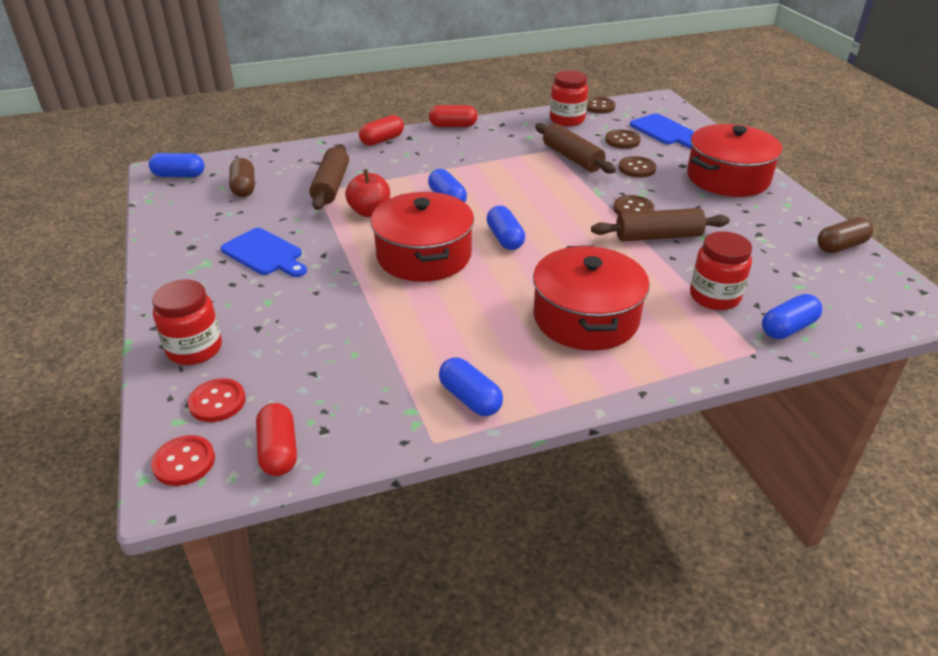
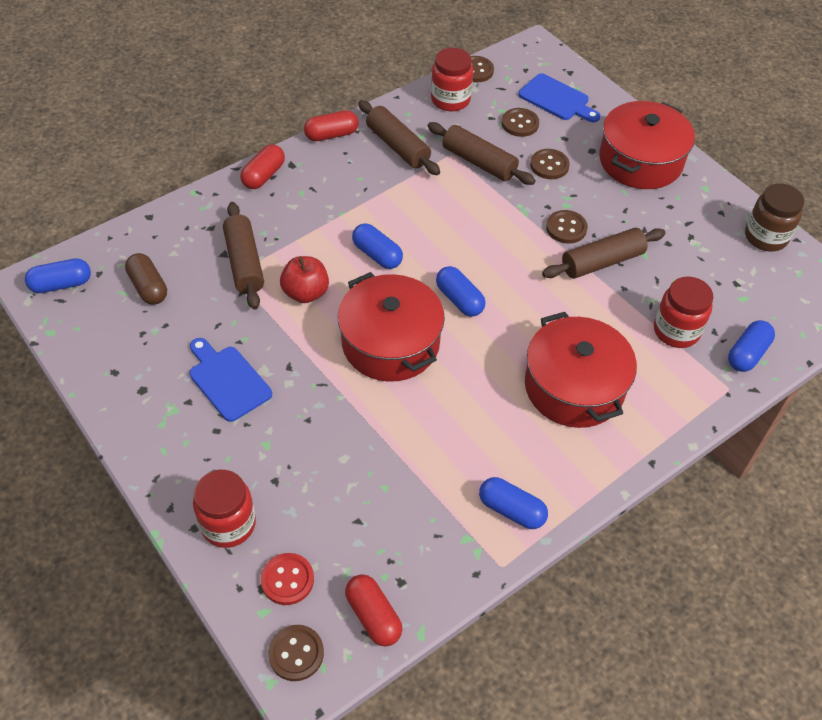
camera: 20 degrees left, 15 degrees up
(184, 462) = (296, 653): red button -> brown button
(265, 254) = (227, 380): blue cutting board -> blue cutting board turned 150 degrees counterclockwise
(505, 139) = (398, 146): none -> brown rolling pin
(841, 246) = (765, 237): brown capsule -> brown jar

